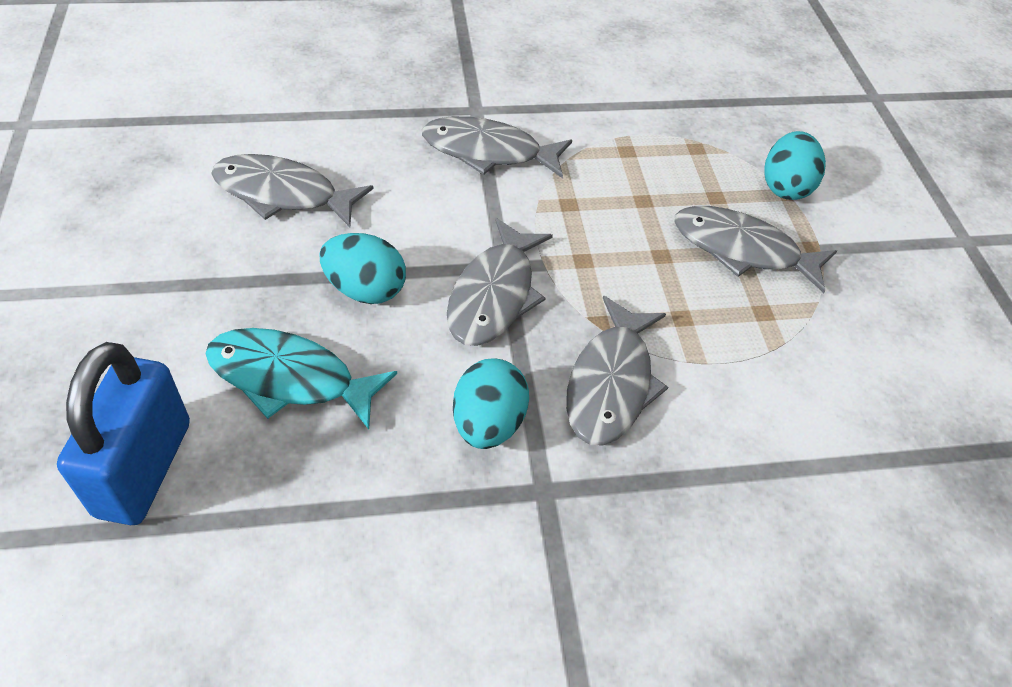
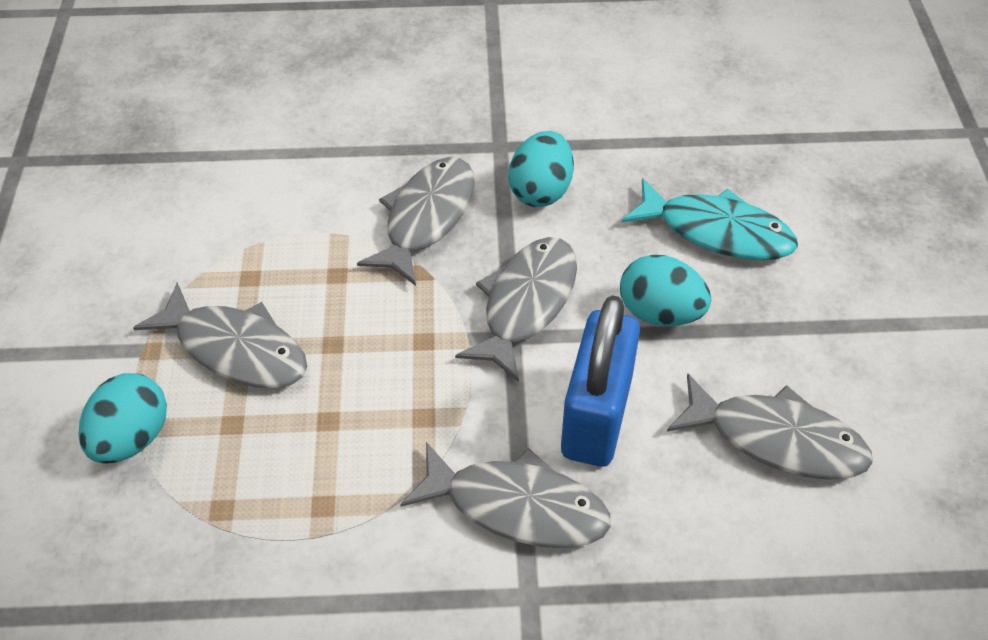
camera: 170 degrees left, 0 degrees up
(144, 468) = (814, 171): blue padlock -> blue padlock (596, 416)

